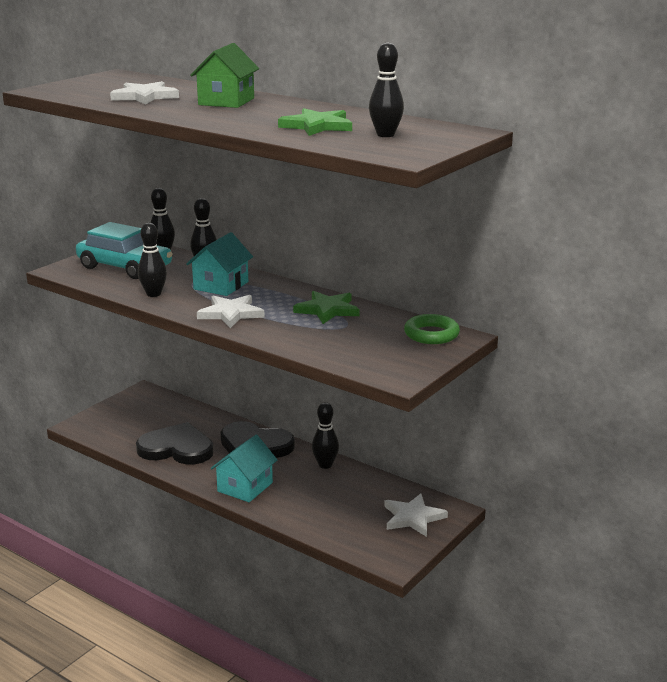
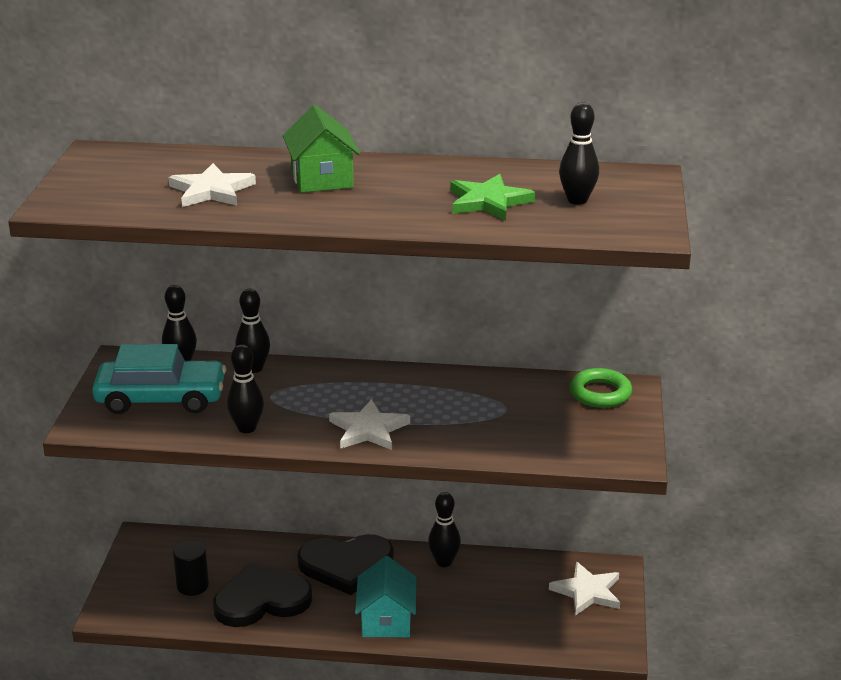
camera: 30 degrees left, 5 degrees up
(143, 427) = (192, 586): none -> black cylinder
(221, 285) = (309, 393): turquoise house -> none
(327, 310) = (463, 393): green star -> none

